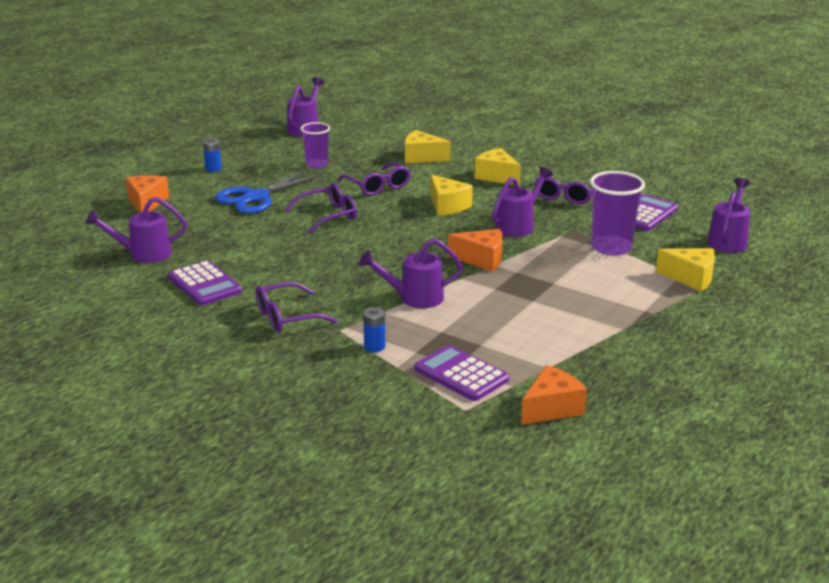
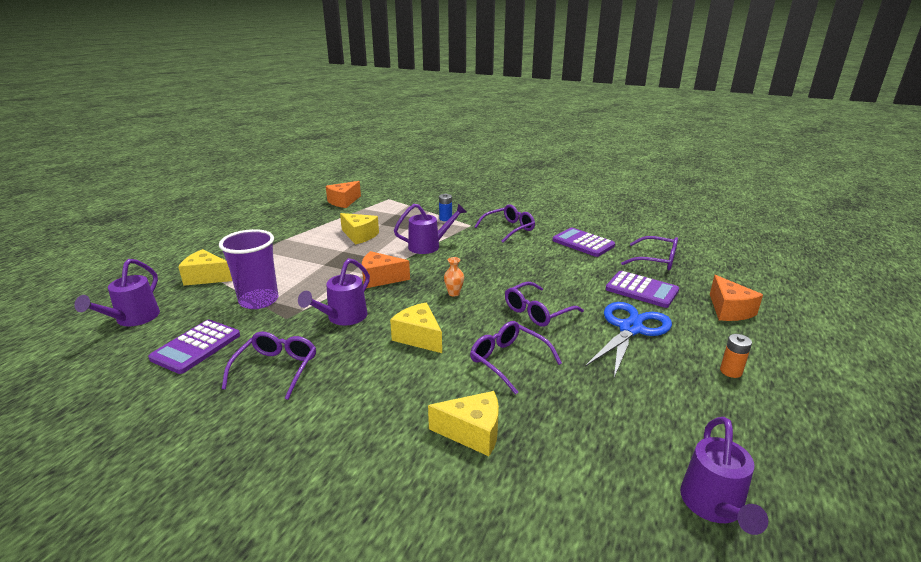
camera: 170 degrees right, 0 degrees up
(143, 254) = (656, 260): purple watering can -> purple glasses
(213, 169) = (731, 371): blue battery -> orange battery
(317, 164) = (611, 396): purple cup -> none
(403, 238) = (454, 293): none -> orange vase
(461, 374) = (392, 211): purple calculator -> purple calculator (641, 290)
(497, 176) = (360, 397): yellow cheese -> yellow cheese (359, 236)

